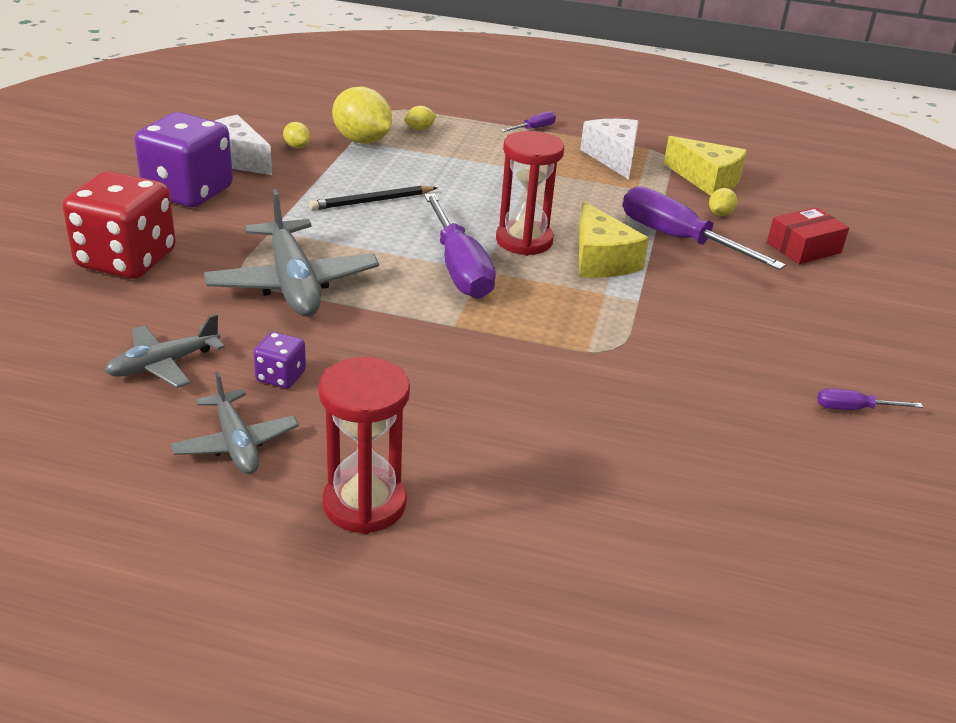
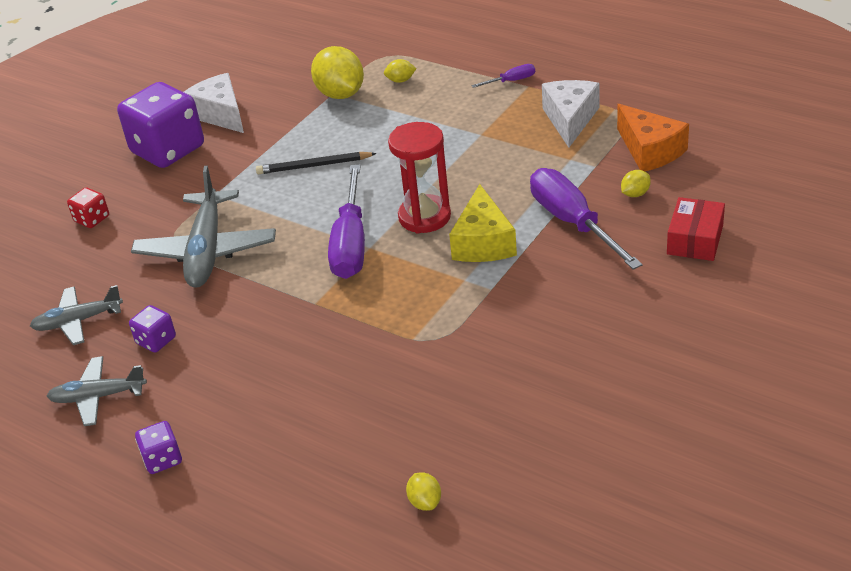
camera: 25 degrees right, 5 degrees up
(126, 260) = (92, 219): red dice -> red dice, size x0.45
(236, 443) = (98, 397): grey plane -> grey plane turned 90 degrees clockwise
(297, 146) = (280, 100): yellow lemon -> yellow lemon (425, 502)
(364, 504) = (162, 459): red hourglass -> purple dice
(707, 180) = (650, 151): yellow cheese -> orange cheese
(803, 248) = (695, 240): red box -> red box turned 60 degrees counterclockwise
(854, 409) = (616, 422): purple screwdriver -> none

